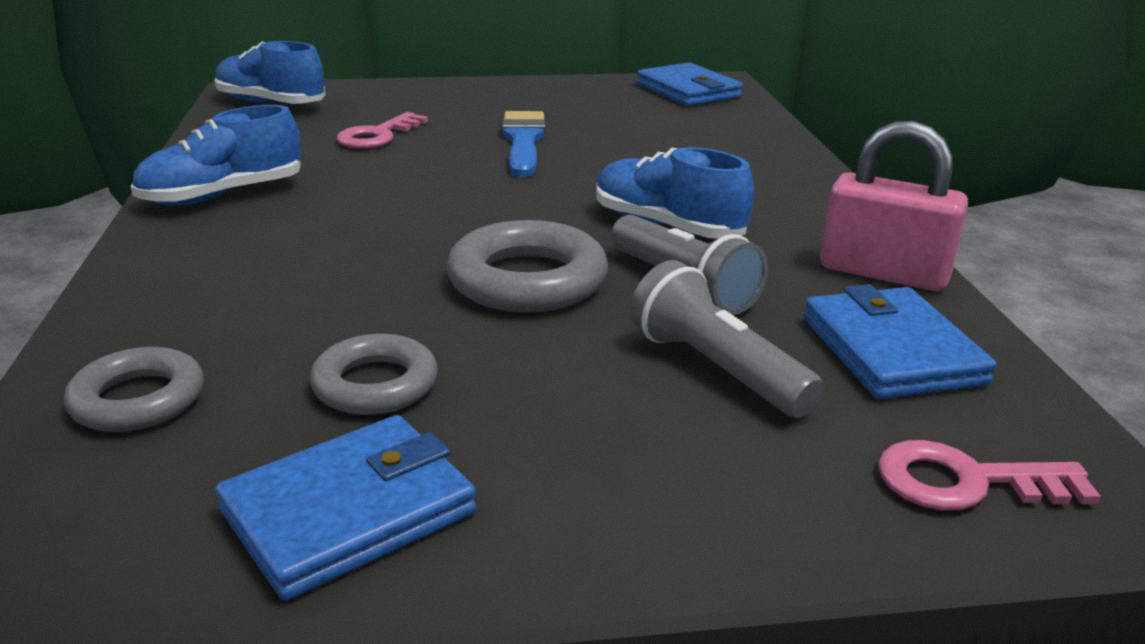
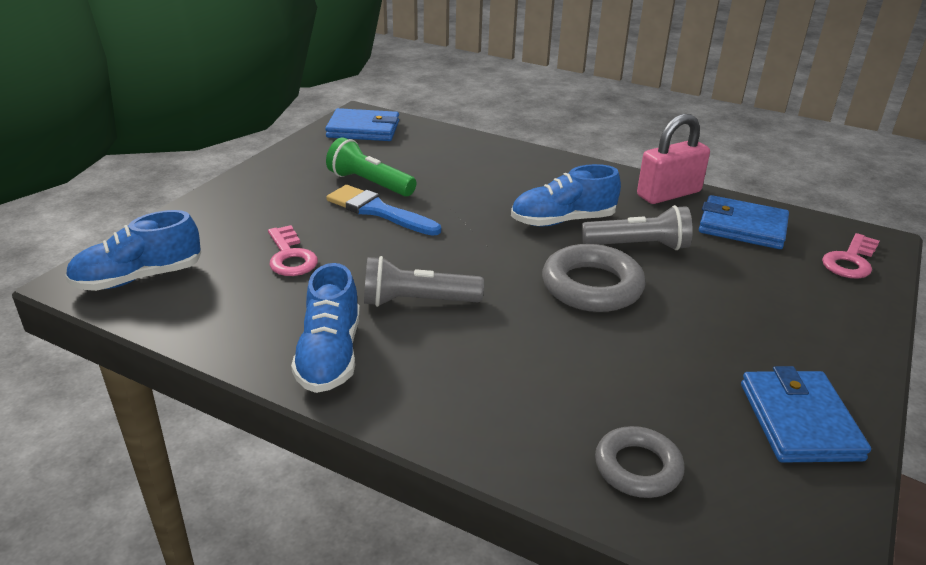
camera: 55 degrees left, 5 degrees up
(375, 384) = (678, 375): grey ring -> none
(574, 123) = (369, 183): none -> green flashlight
(715, 369) = (729, 274): grey flashlight -> grey flashlight (417, 302)

